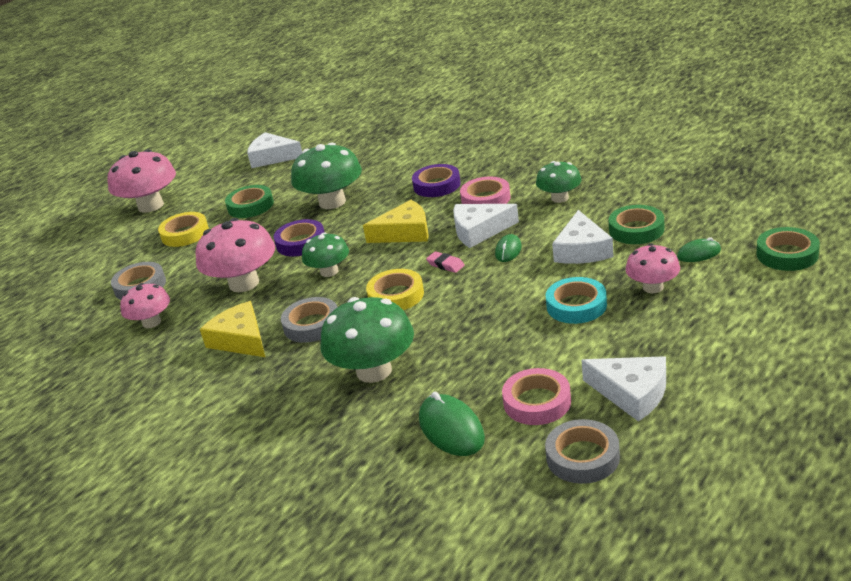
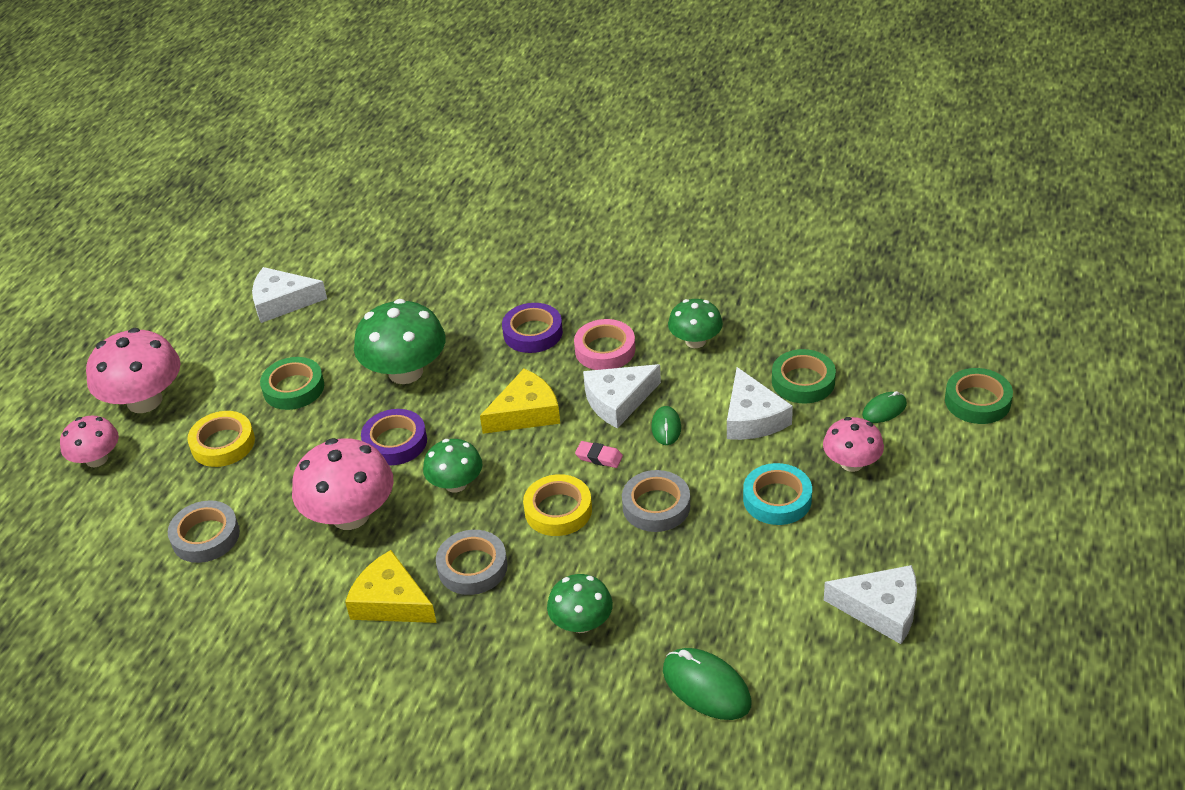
camera: 20 degrees left, 10 degrees up
(151, 322) = (254, 591): pink mushroom -> pink mushroom (96, 459)
(374, 371) = (581, 623): green mushroom -> green mushroom, size x0.60
(537, 402) = (785, 636): pink tape -> none
(582, 457) = (861, 698): grey tape -> grey tape (656, 506)

